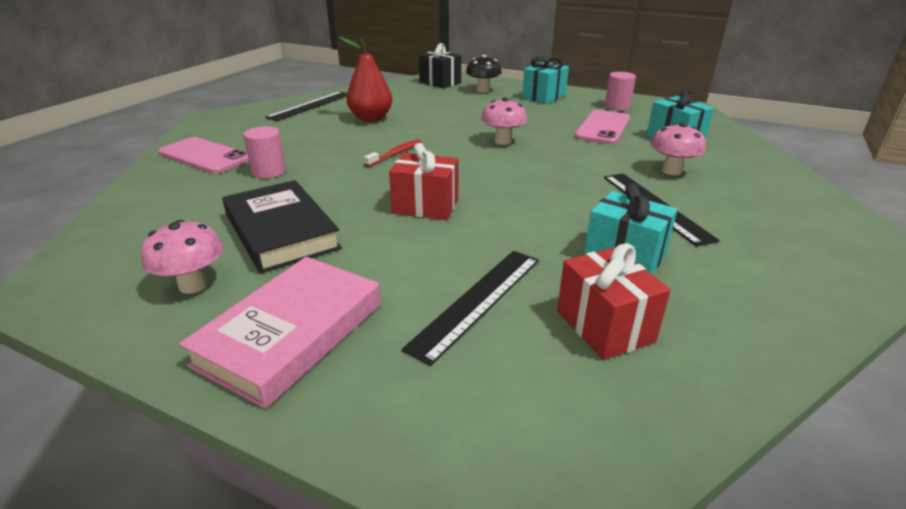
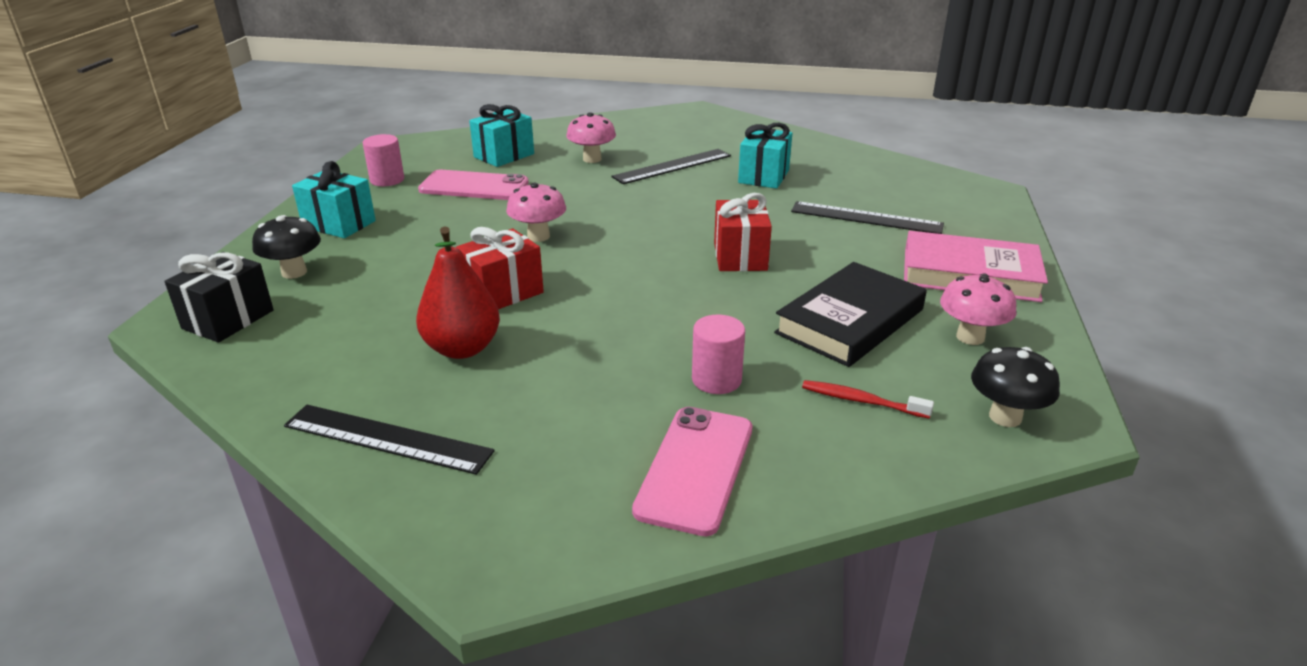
camera: 105 degrees left, 0 degrees up
(94, 261) = (1005, 417): none -> black mushroom
(395, 154) = (609, 298): red toothbrush -> red toothbrush (862, 401)
(604, 326) = (853, 181): red gift -> red gift (503, 292)

